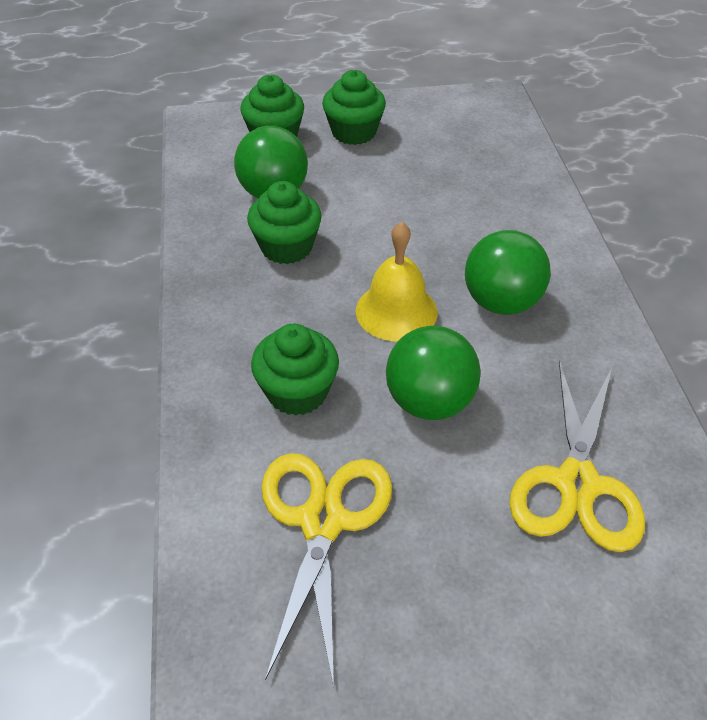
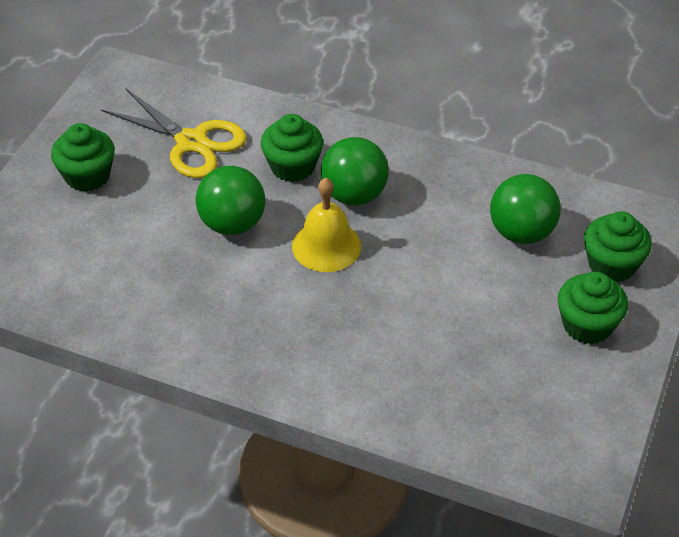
camera: 120 degrees right, 0 degrees up
(286, 247) = (443, 214): green cupcake -> green cupcake (87, 176)
(501, 302) = (288, 310): green ball -> green ball (354, 195)
(576, 483) = (115, 260): yellow scissors -> none

